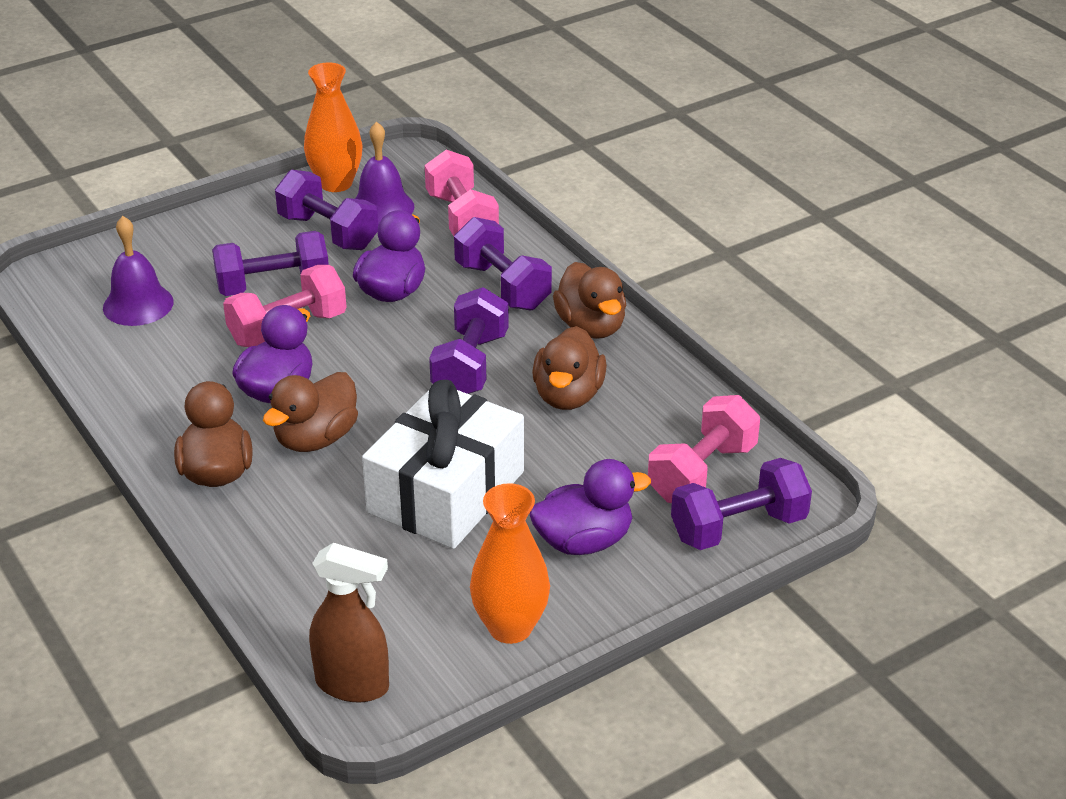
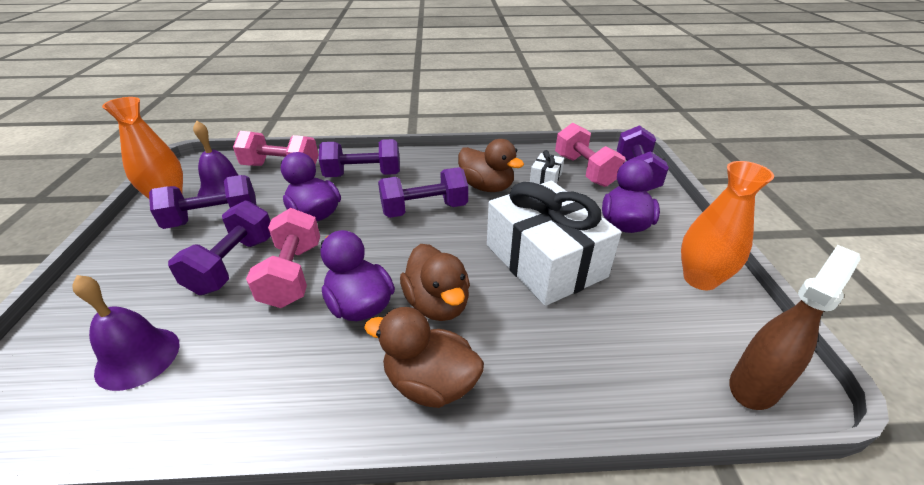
camera: 60 degrees left, 0 degrees up
(470, 365) = (424, 209): purple dumbbell -> purple dumbbell turned 60 degrees counterclockwise
(591, 327) = (433, 161): brown duck -> none
(643, 441) = (546, 178): none -> white gift

